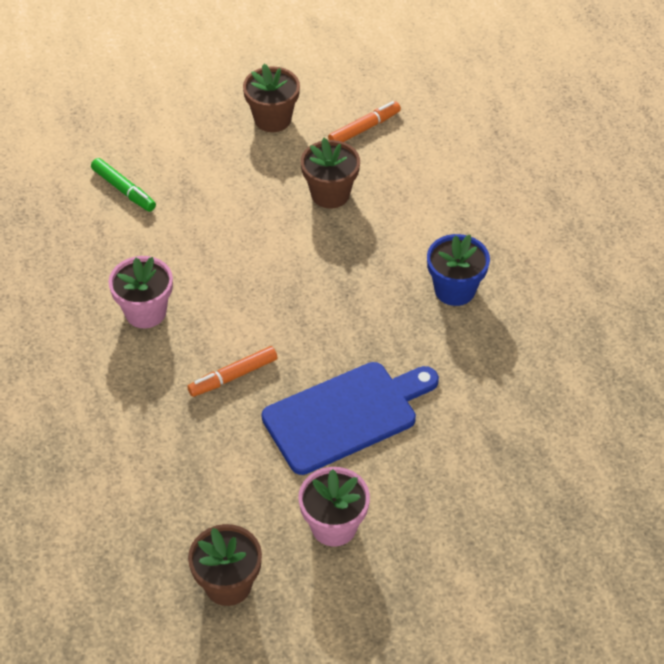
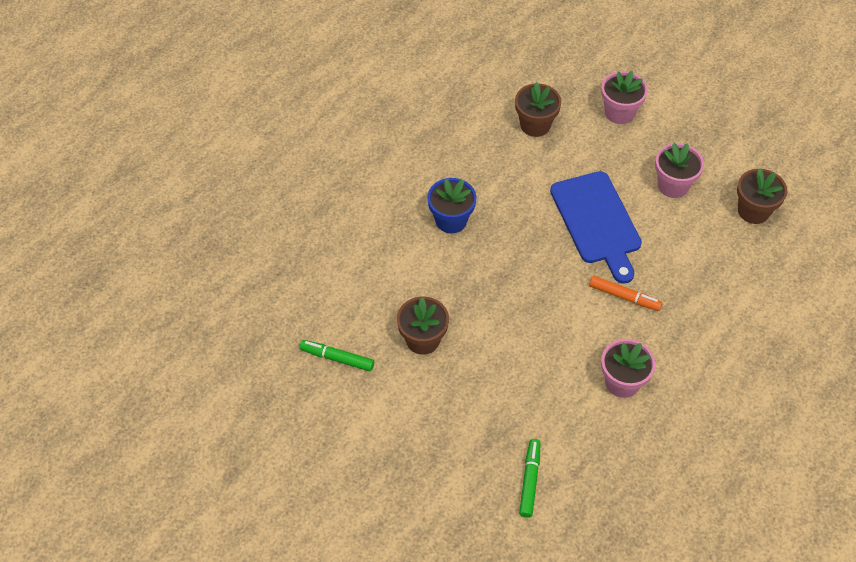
camera: 125 degrees left, 5 degrees up
(272, 119) = (373, 427): brown flower pot -> brown flower pot (535, 125)
(346, 415) = (597, 222): blue cutting board -> blue cutting board turned 135 degrees counterclockwise
(364, 128) = (337, 358): orange marker -> green marker
(490, 549) = (619, 112): none -> pink flower pot

